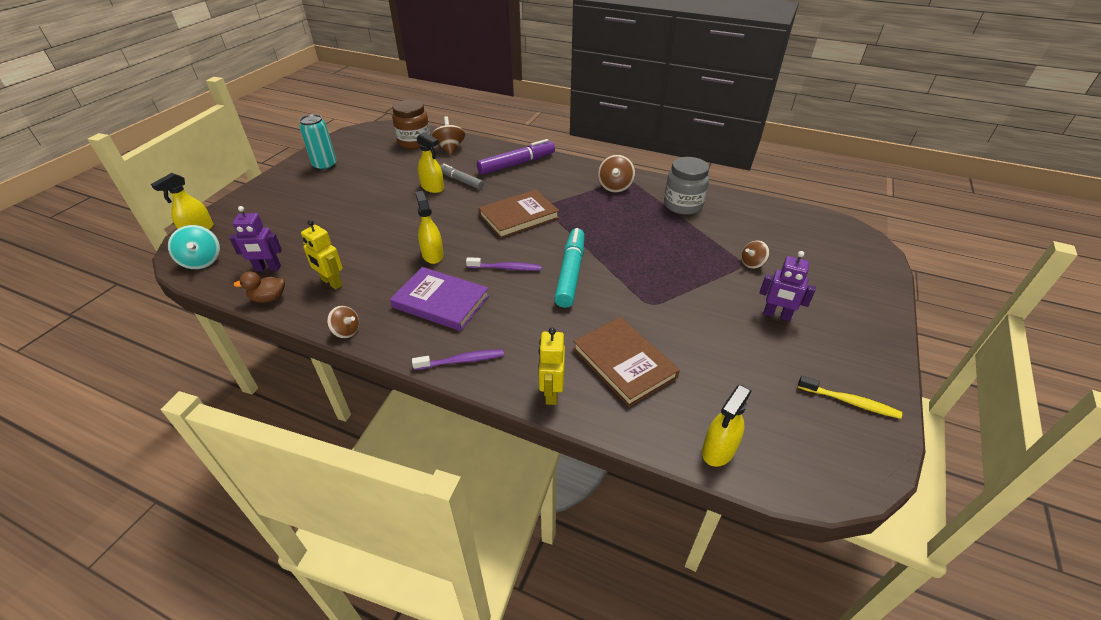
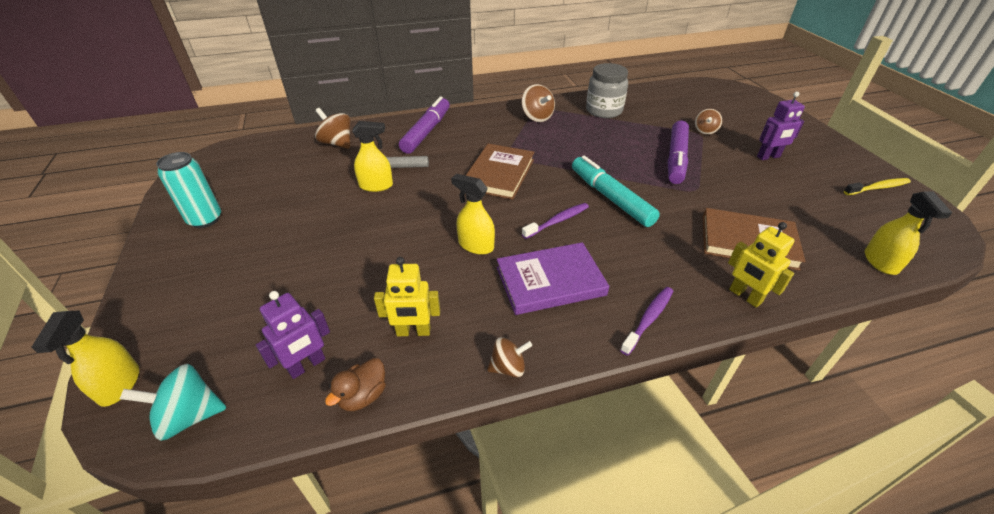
camera: 40 degrees left, 0 degrees up
(202, 261) = (189, 416): turquoise spinning top -> turquoise spinning top turned 150 degrees clockwise
(414, 142) = (286, 152): brown jar -> none
(679, 272) = (676, 158): none -> purple marker

